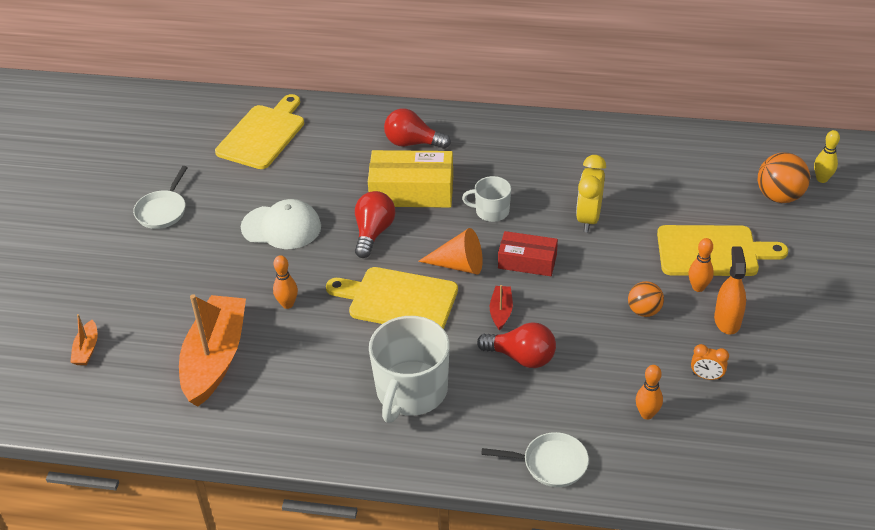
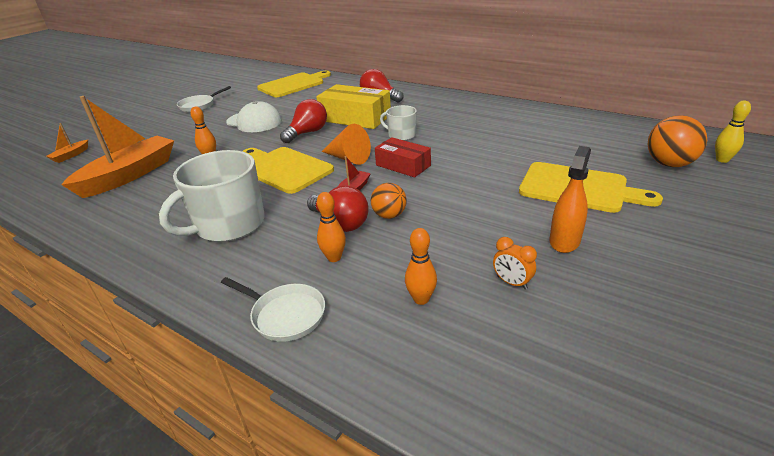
camera: 25 degrees right, 10 degrees down
(588, 218) = (475, 150): yellow clock -> none
(644, 311) = (480, 216): orange ball -> orange ball (389, 215)
(698, 287) = (547, 210): orange bowling pin -> orange bowling pin (334, 258)

